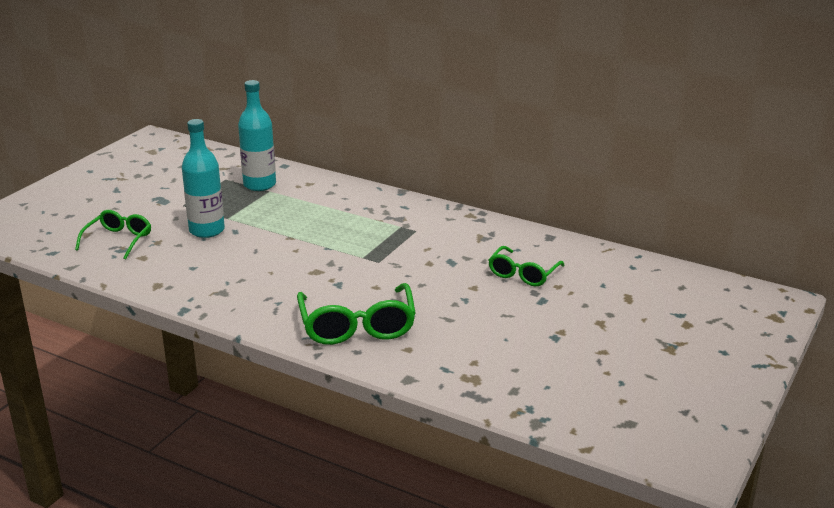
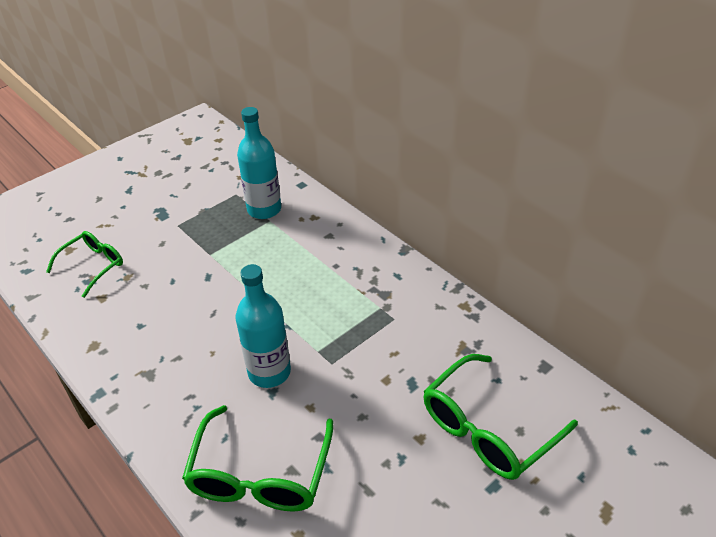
camera: 20 degrees right, 15 degrees up
(207, 230) = (181, 269): turquoise bottle -> turquoise bottle (269, 372)
(523, 274) = (487, 429): green glasses -> green glasses, size x1.59

